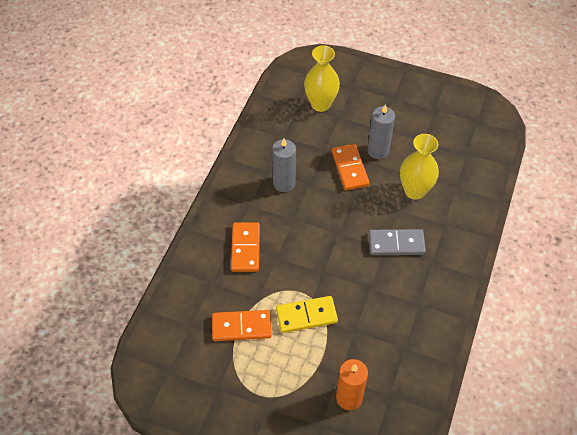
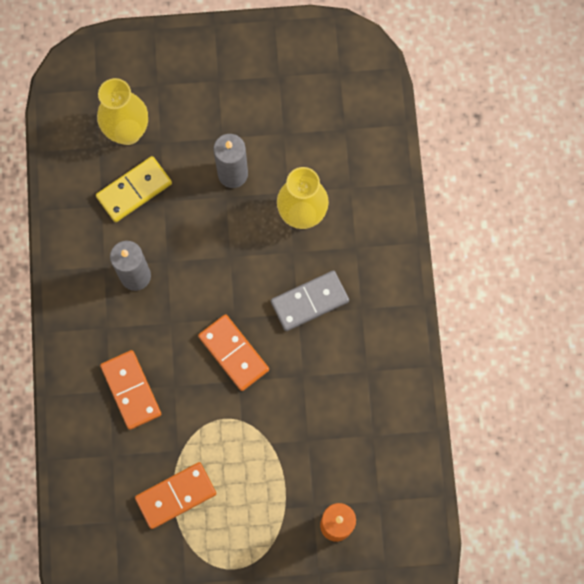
camera: 25 degrees left, 20 degrees up
(306, 316) = (244, 446): yellow domino -> yellow domino (134, 190)
(349, 168) = (208, 217): orange domino -> orange domino (233, 353)

